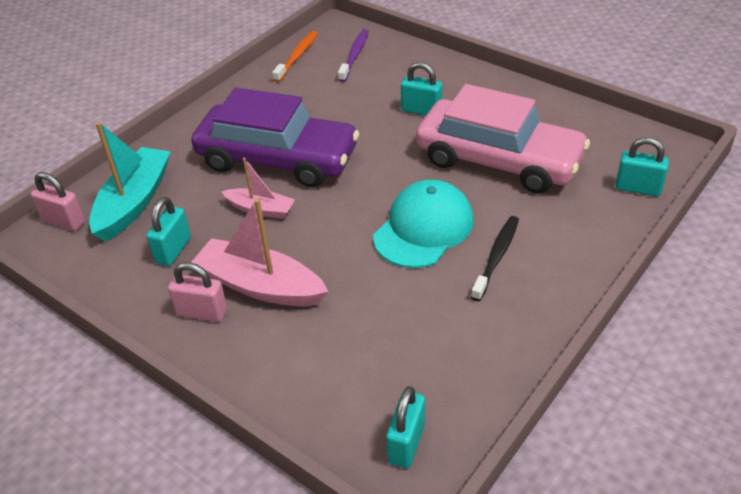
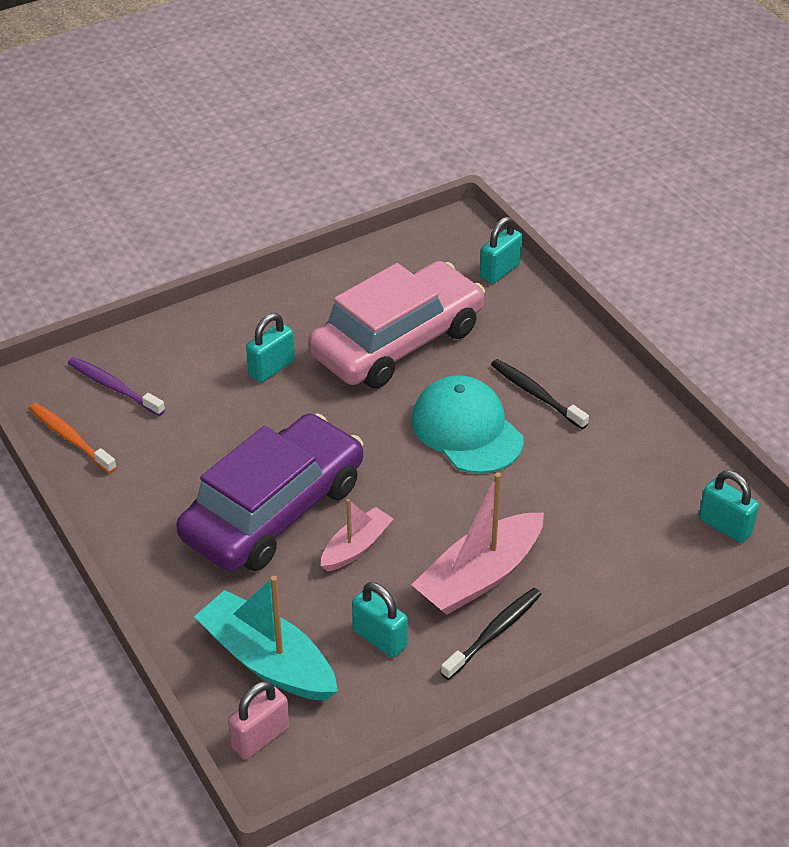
camera: 70 degrees left, 0 degrees up
(202, 312) = (494, 633): pink padlock -> black toothbrush

